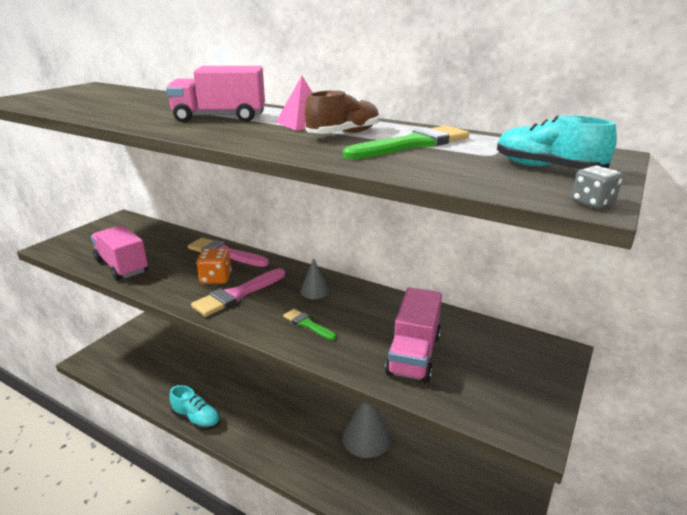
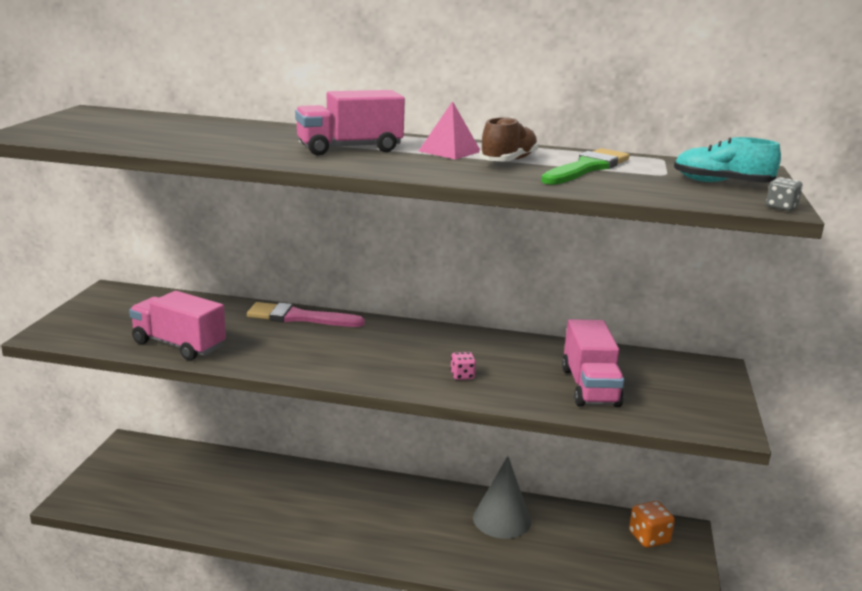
camera: 20 degrees left, 5 degrees down
(196, 419) = (284, 538): turquoise shoe -> none
(216, 278) = (315, 345): orange dice -> orange dice (649, 538)
(237, 294) = (357, 357): pink brush -> none
(307, 324) = (462, 375): green brush -> pink dice
(314, 291) = (442, 344): grey cone -> none

